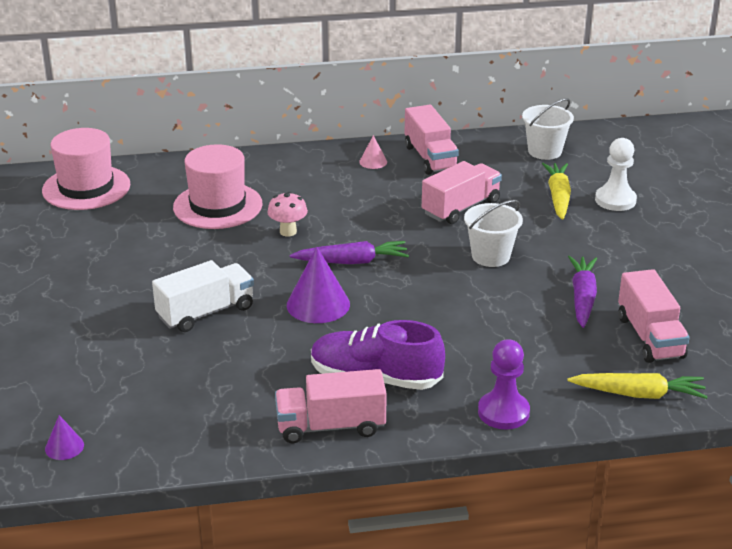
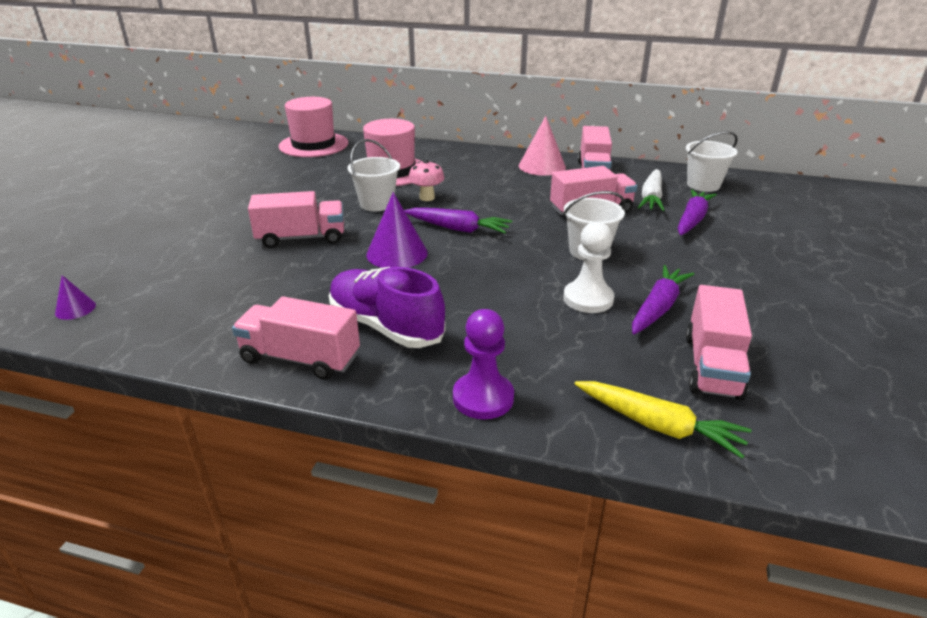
camera: 25 degrees right, 0 degrees up
(206, 312) = (301, 238): white truck -> pink truck
(242, 252) = (377, 204): none -> white bucket
(373, 162) = (542, 166): pink cone -> pink cone, size x1.91
(506, 179) = (651, 198): none -> white carrot
(558, 197) = (692, 220): yellow carrot -> purple carrot
(615, 200) = (751, 233): white pawn -> white pawn (588, 299)

